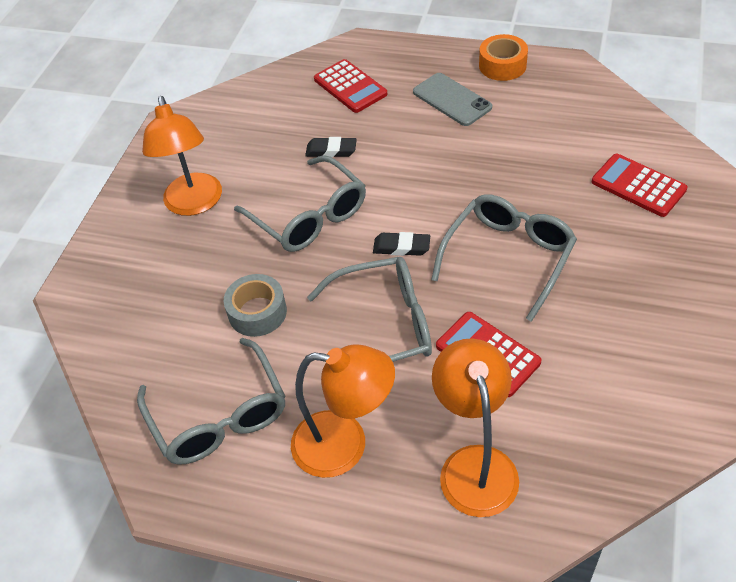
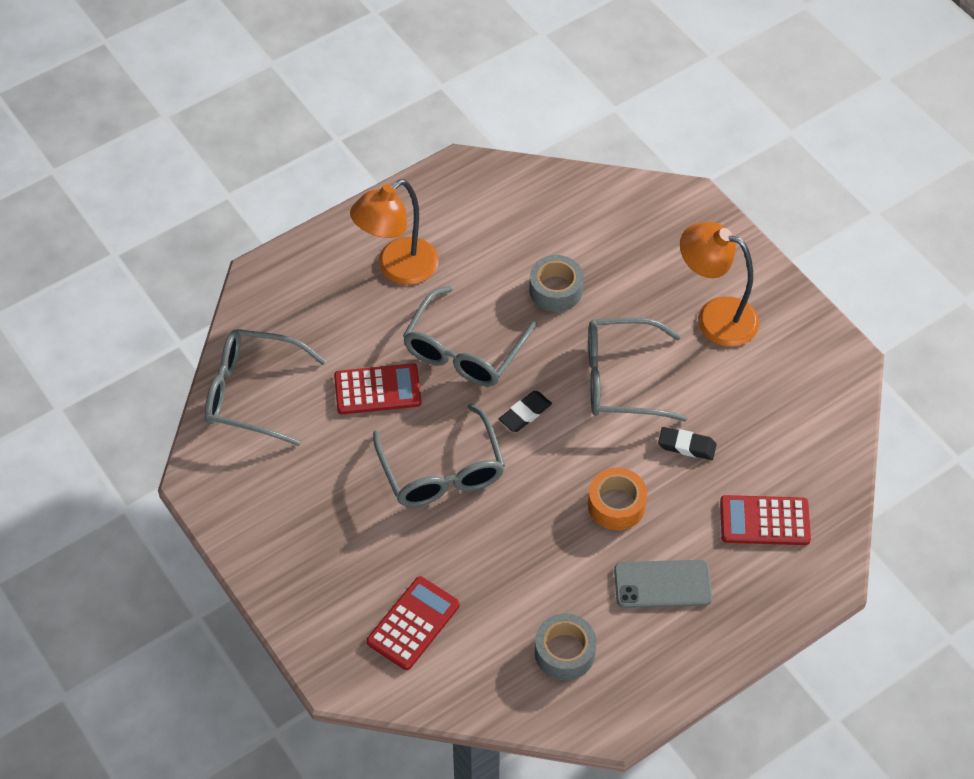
camera: 125 degrees right, 5 degrees up
(219, 416) = (489, 221): grey glasses -> grey glasses (252, 393)
(331, 150) = (686, 446): black eraser -> black eraser turned 60 degrees clockwise
(475, 464) = (313, 321): orange lamp -> none
(502, 65) = (670, 667): orange tape -> orange tape (616, 505)
(555, 109) = (564, 652): none -> grey tape
(638, 186) = (413, 623): red calculator -> red calculator turned 45 degrees counterclockwise

